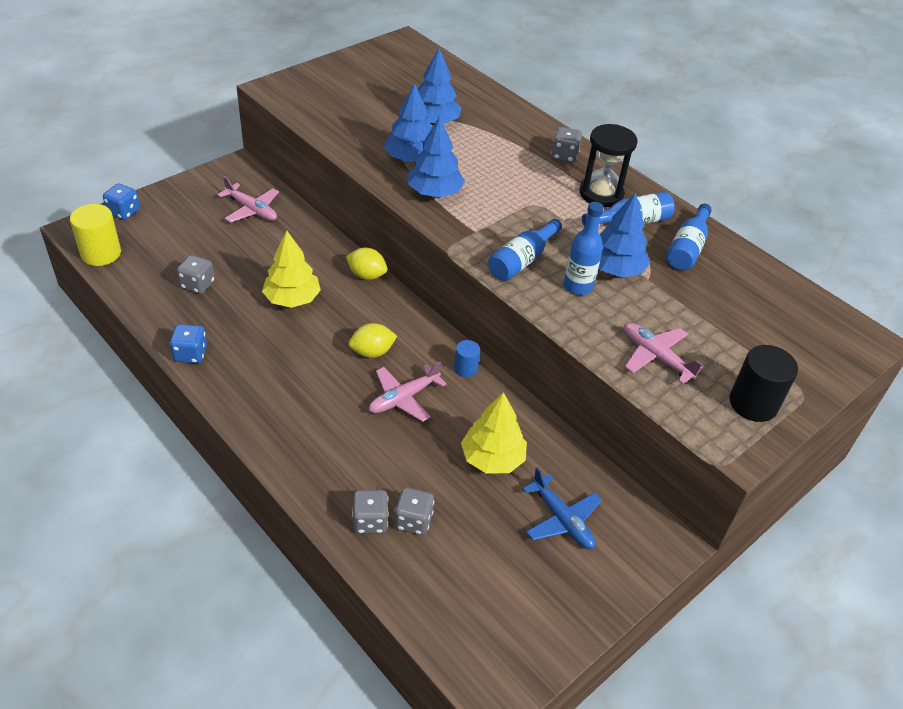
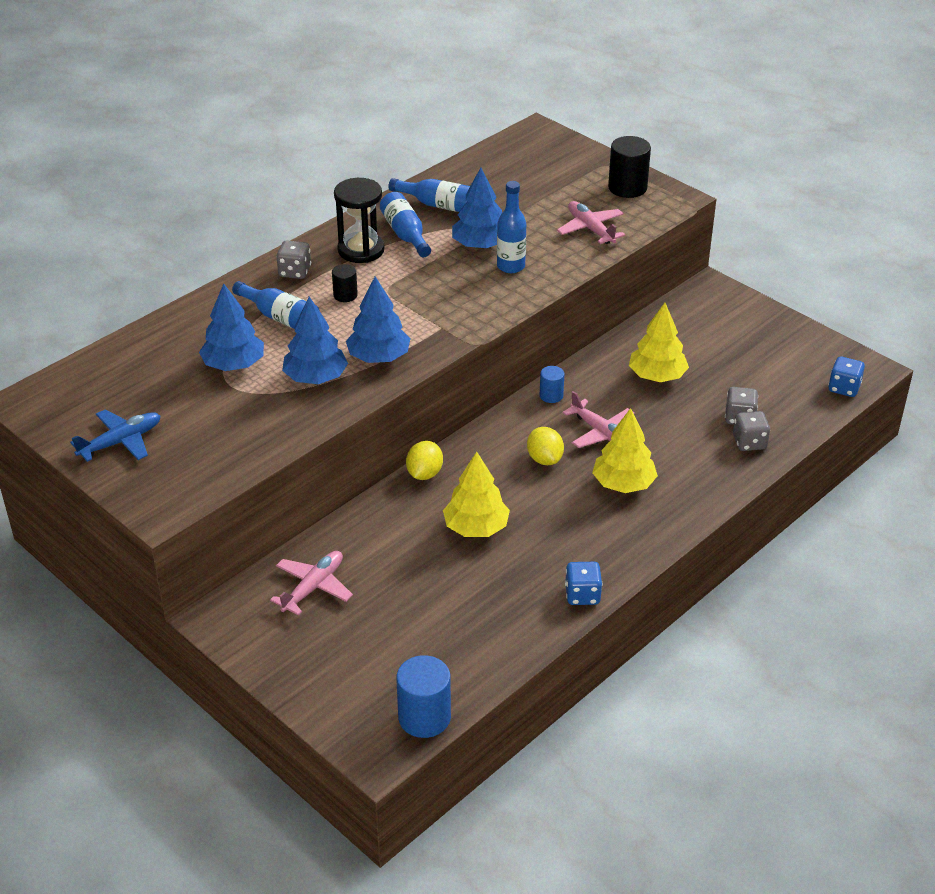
camera: 90 degrees left, 5 degrees down
(101, 253) = (424, 717): yellow cylinder -> blue cylinder
(124, 212) = (332, 716): blue dice -> blue dice (844, 388)
(197, 285) = (467, 611): grey dice -> none
(326, 403) = (623, 484): none -> yellow tree
(522, 260) = (481, 298): blue bottle -> blue bottle (281, 318)
(528, 181) = (345, 295): none -> black cylinder
(562, 519) = (708, 338): blue plane -> blue plane (121, 442)
(656, 357) = (590, 229): pink plane -> pink plane turned 105 degrees clockwise

